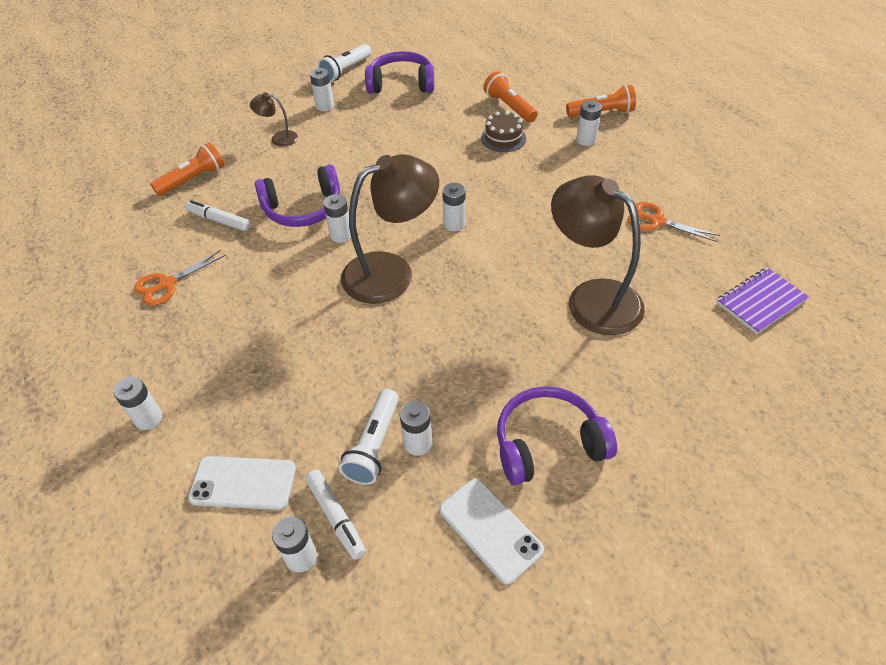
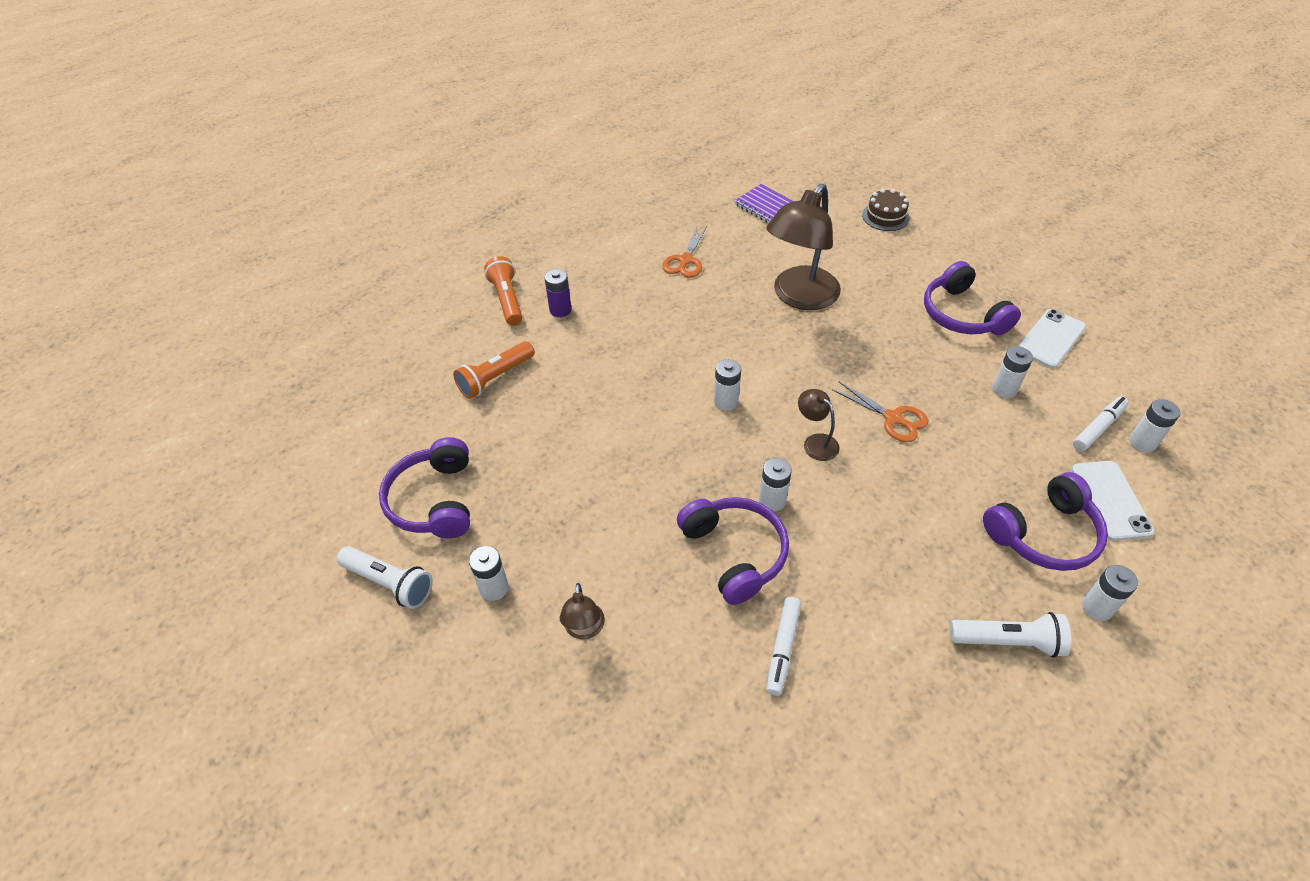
camera: 100 degrees left, 0 degrees up
(167, 284) = (915, 669): orange scissors -> orange scissors (893, 418)
(193, 179) = (702, 722): orange flashlight -> none
(233, 407) = (1043, 534): none -> purple headphones
(374, 445) = (1022, 417): white flashlight -> white flashlight (1008, 641)
(391, 272) = (815, 442): brown lamp -> brown lamp, size x0.45
(503, 138) = (562, 377): brown cake -> brown cake (885, 216)
(586, 140) = (560, 310): white battery -> purple battery

